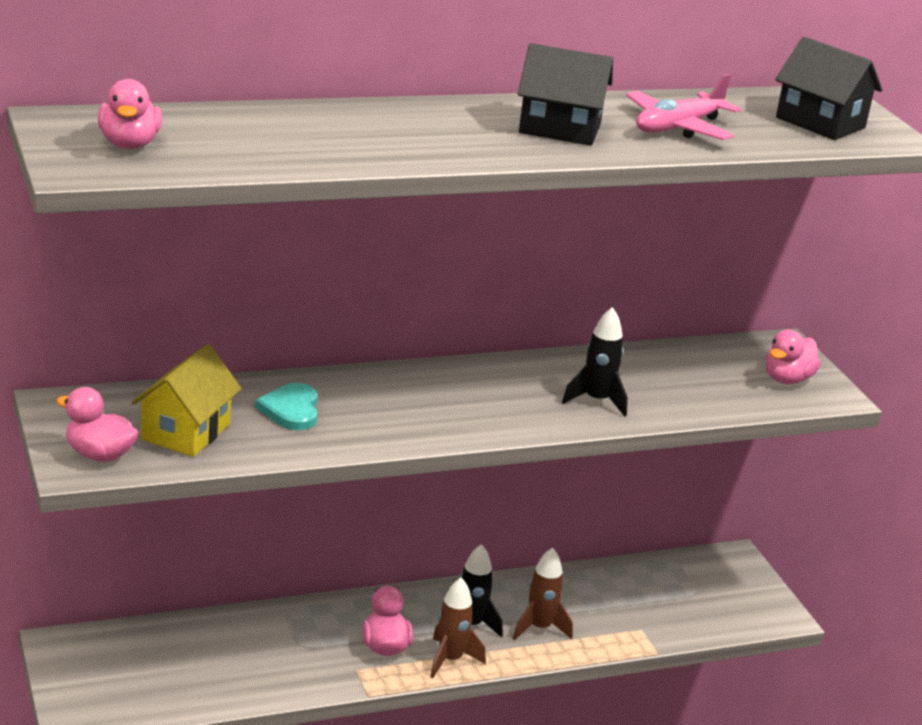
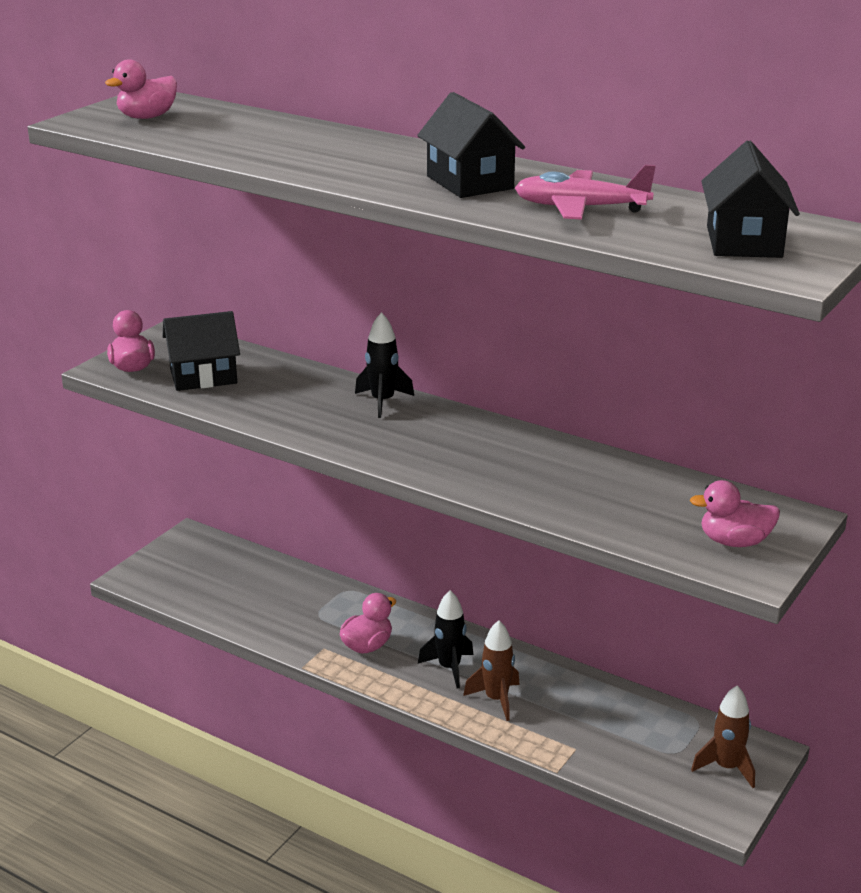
camera: 55 degrees right, 0 degrees up
(186, 432) = (203, 376): yellow house -> black house
(291, 410) = (291, 392): turquoise heart -> none
(450, 659) = (394, 680): brown rocket -> brown rocket (726, 767)
(596, 400) = (519, 480): black rocket -> black rocket (383, 402)

